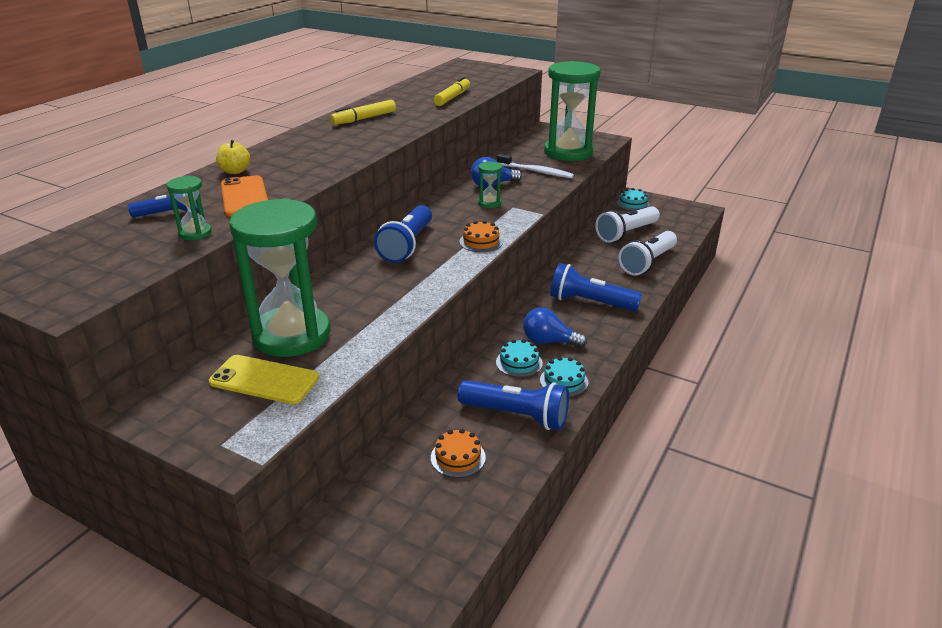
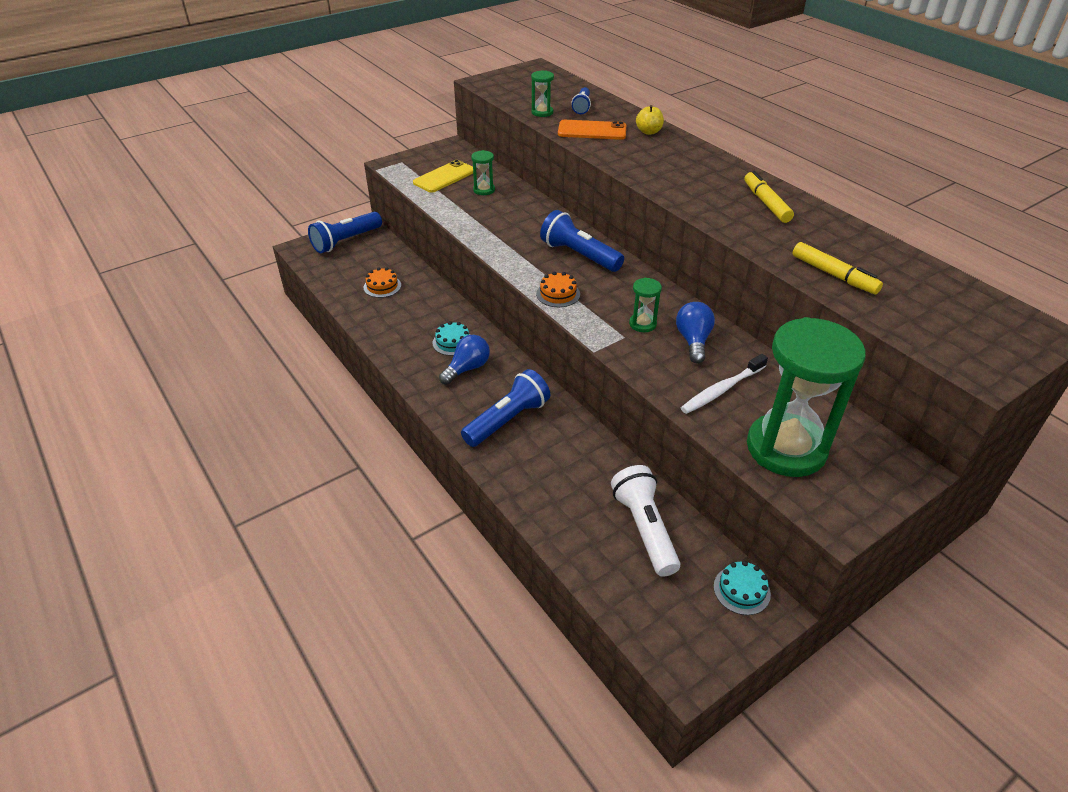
camera: 115 degrees right, 10 degrees up
(292, 335) = (484, 190): green hourglass -> green hourglass, size x0.41
(517, 415) = (396, 321): blue flashlight -> blue flashlight (346, 241)
(564, 381) = (411, 356): turquoise cake -> none
(647, 263) = (557, 509): white flashlight -> none

